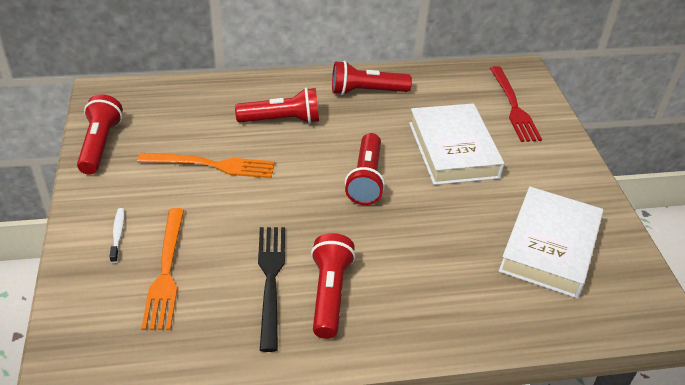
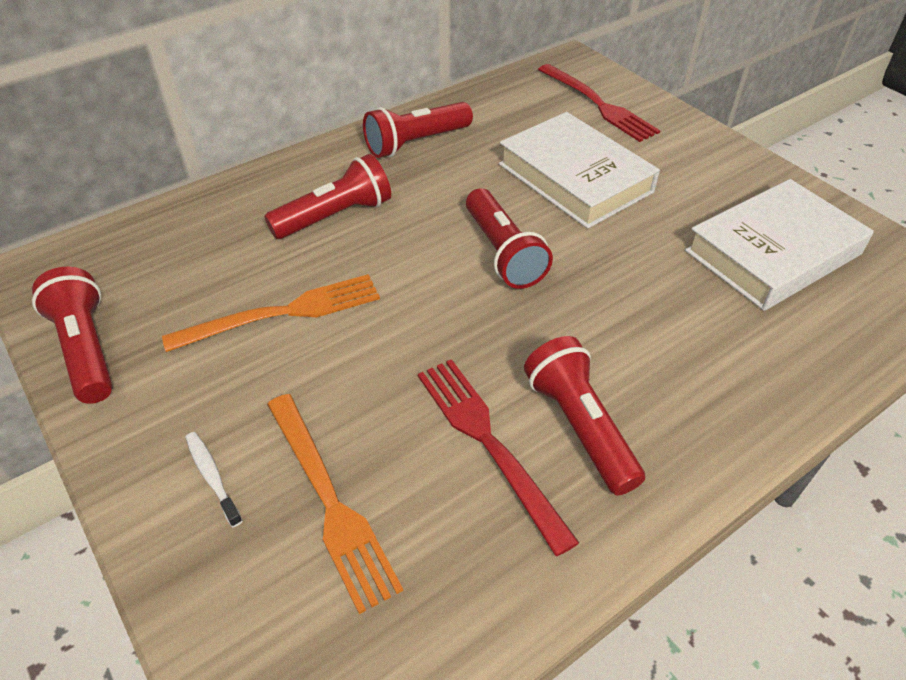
camera: 25 degrees left, 5 degrees up
(271, 280) = (488, 443): black fork -> red fork
(549, 247) = (772, 252): white book -> white book turned 60 degrees clockwise

